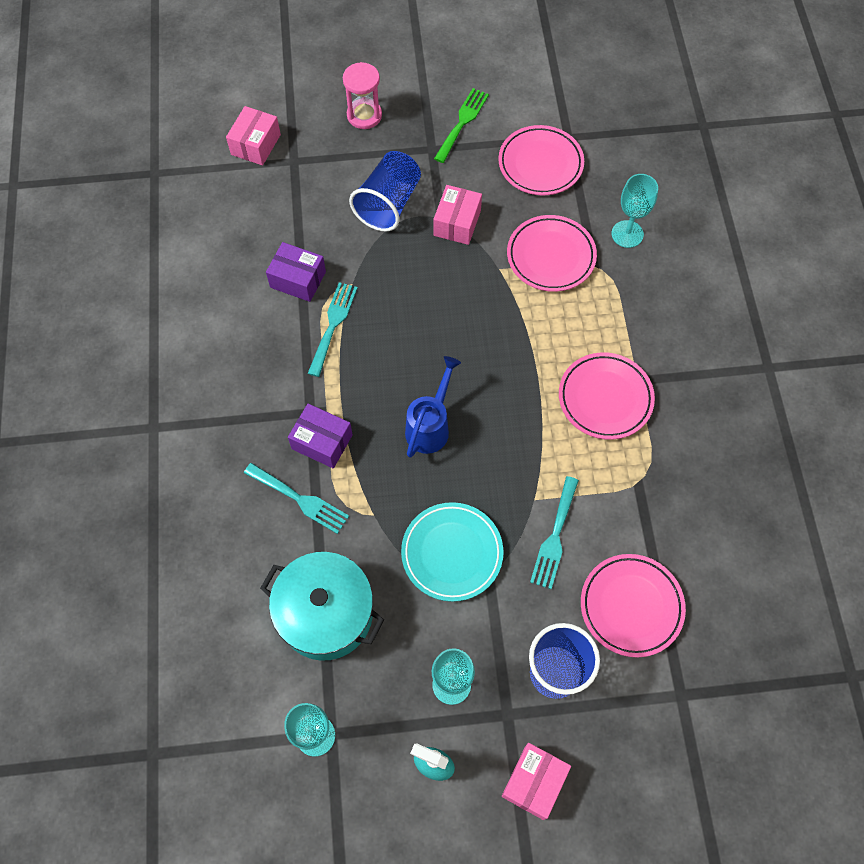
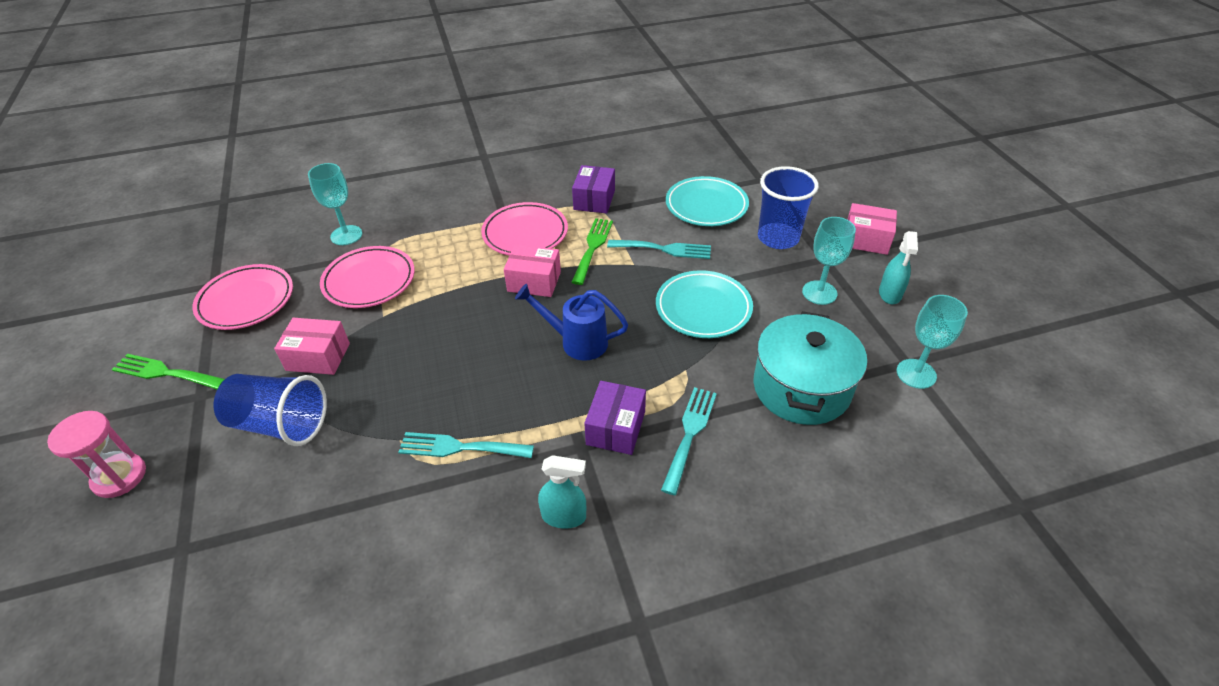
camera: 100 degrees left, 20 degrees down
(250, 391) = (564, 516): none -> turquoise spray bottle
(255, 144) = (134, 612): pink box -> pink box (534, 281)
(298, 279) = (392, 499): purple box -> purple box (594, 200)
(569, 463) = (592, 247): none -> green fork
(631, 606) = (706, 206): pink plate -> turquoise plate

